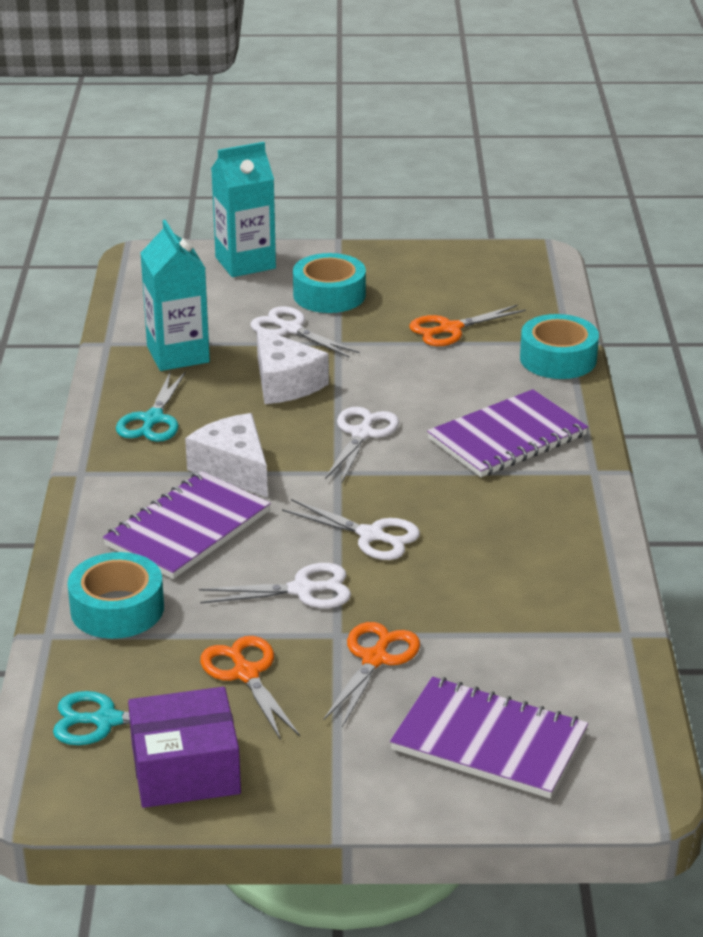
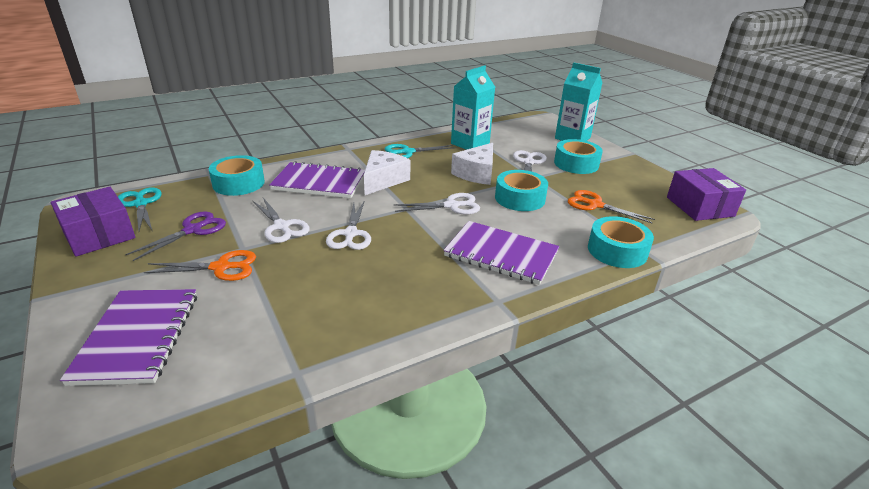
camera: 60 degrees right, 0 degrees up
(246, 674) = (192, 230): orange scissors -> purple scissors
(387, 375) = (520, 198): none -> turquoise tape
(512, 263) = (700, 206): none -> purple box

